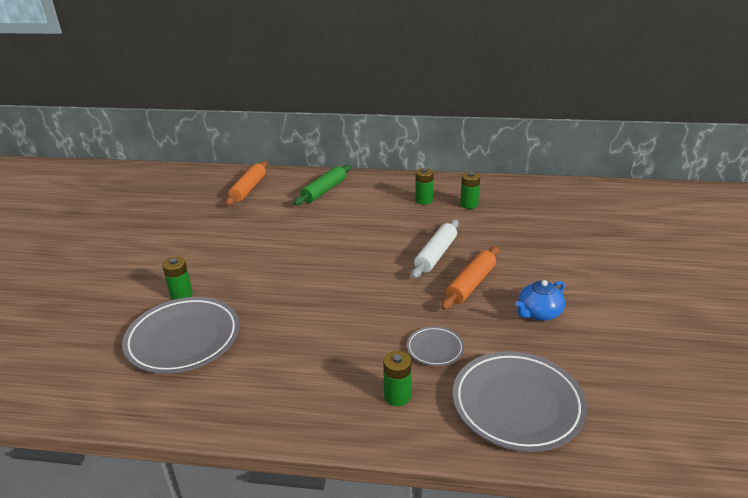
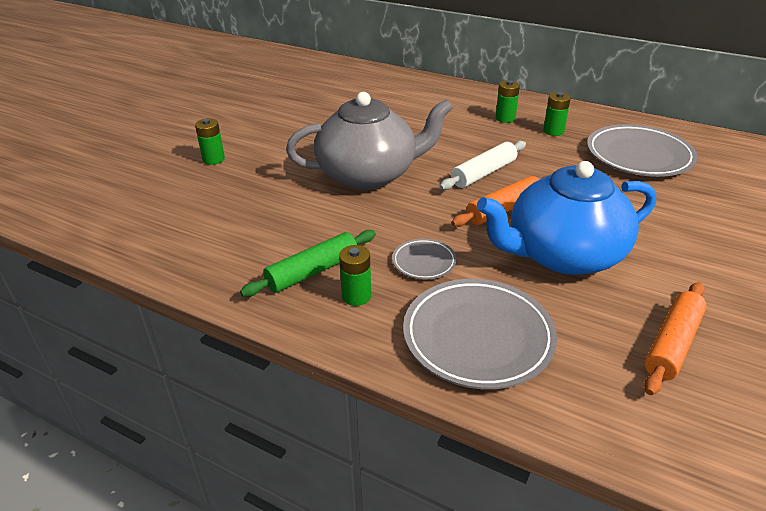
camera: 20 degrees right, 5 degrees up
(183, 339) = (192, 197): grey plate -> grey plate (638, 156)
(248, 189) = (332, 78): orange rolling pin -> orange rolling pin (672, 344)
(324, 191) = (405, 92): green rolling pin -> green rolling pin (312, 271)
(339, 278) = (368, 174): none -> grey teapot
(538, 313) = (563, 254): blue teapot -> blue teapot, size x2.23

